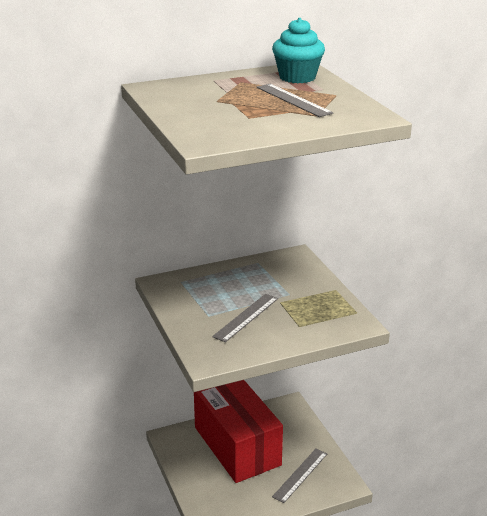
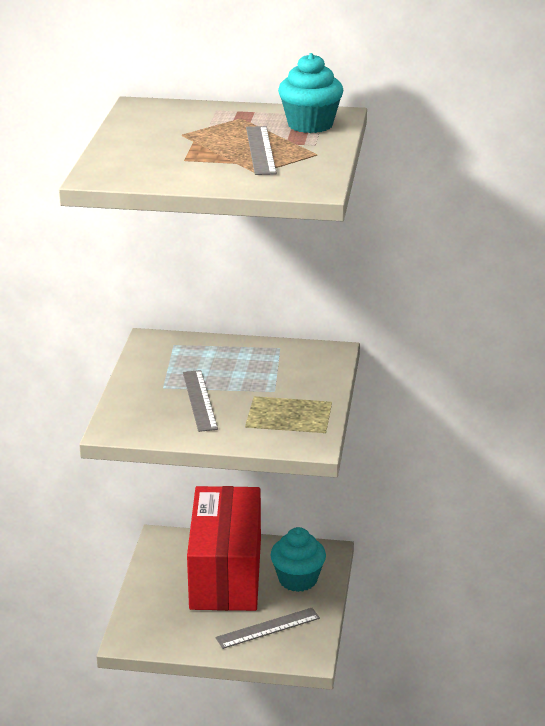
camera: 30 degrees right, 0 degrees up
(246, 317) = (199, 400): grey ruler -> grey ruler turned 75 degrees counterclockwise
(288, 432) = (298, 579): none -> turquoise cupcake

